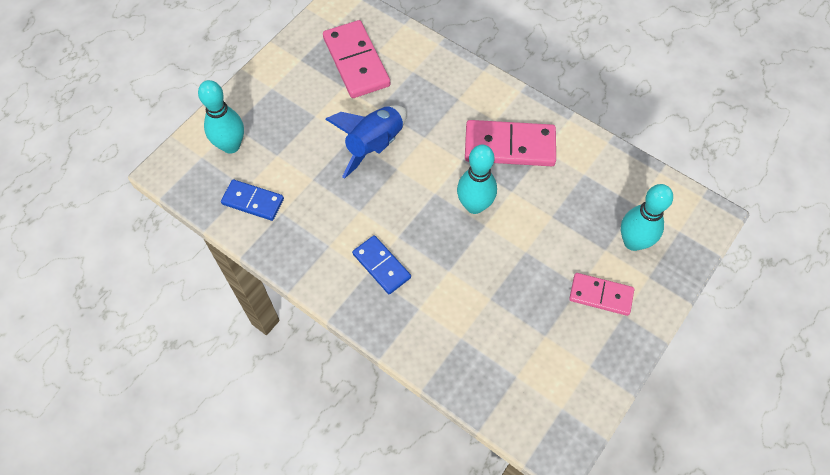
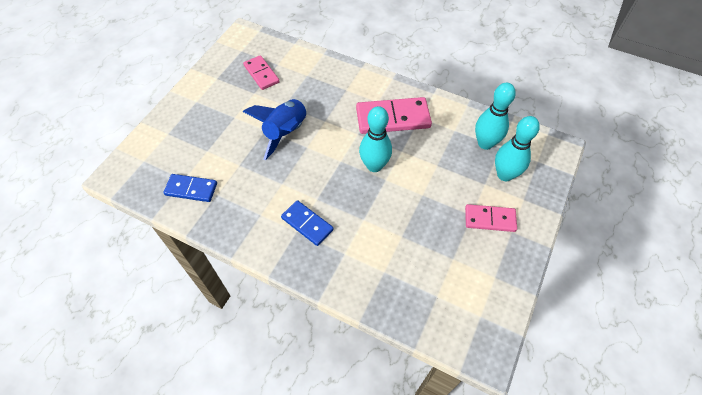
camera: 10 degrees left, 5 degrees down
(231, 145) = (167, 149): turquoise bowling pin -> turquoise bowling pin (485, 143)
(356, 62) = (261, 74): pink domino -> pink domino, size x0.61

